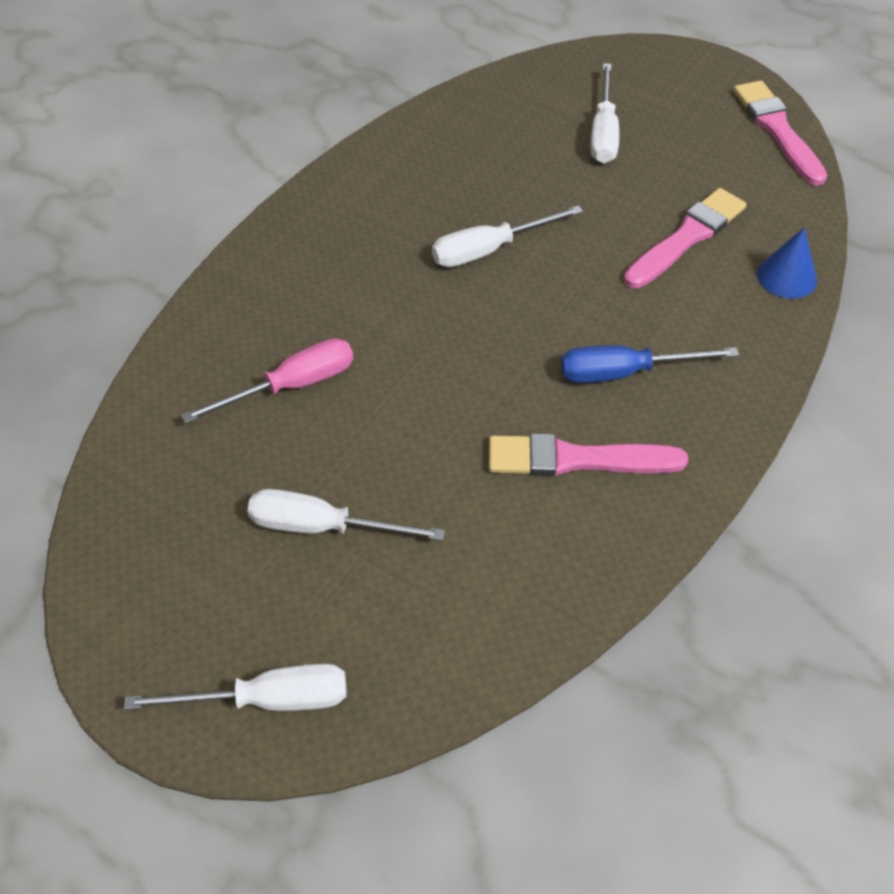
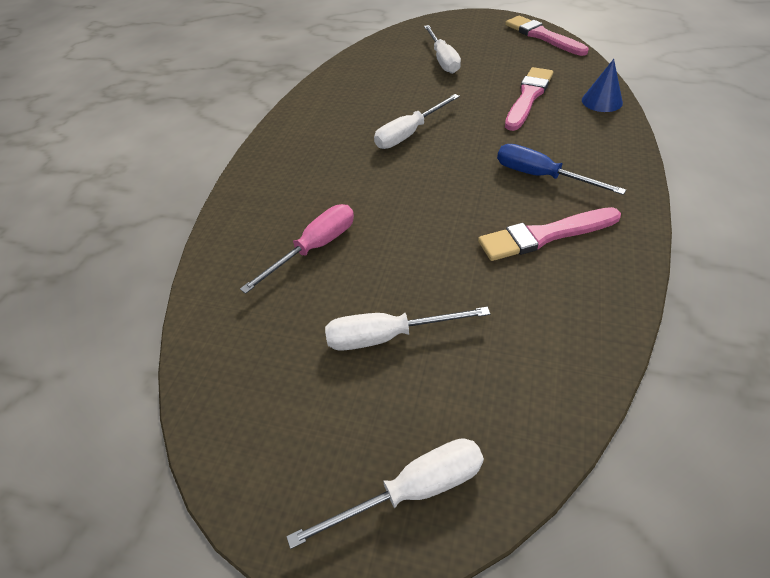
camera: 15 degrees left, 5 degrees down
(625, 372) = (541, 176): blue screwdriver -> blue screwdriver turned 60 degrees clockwise

